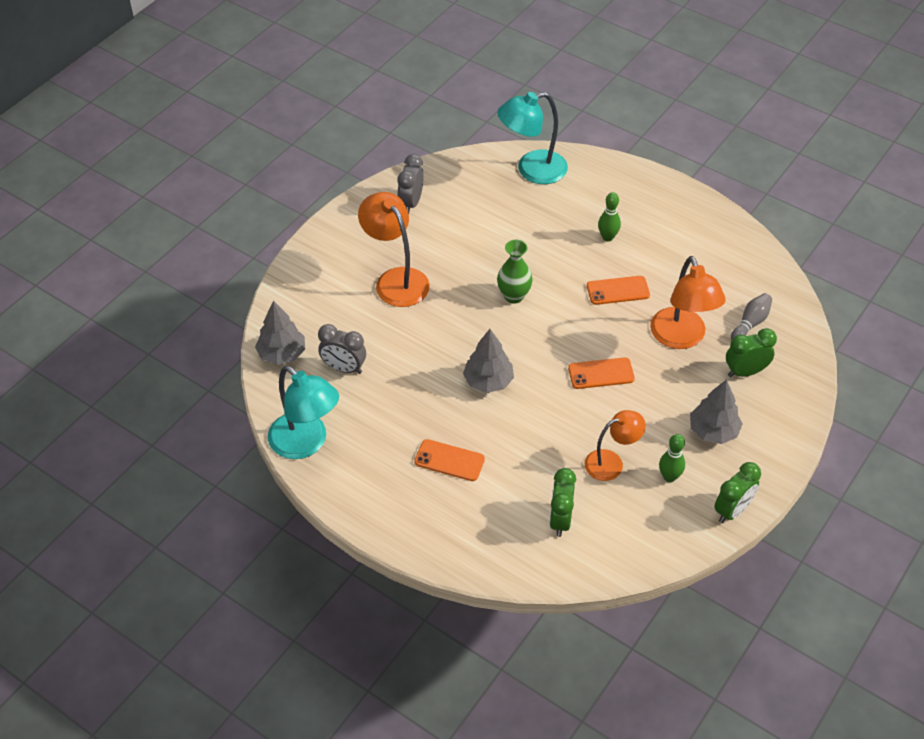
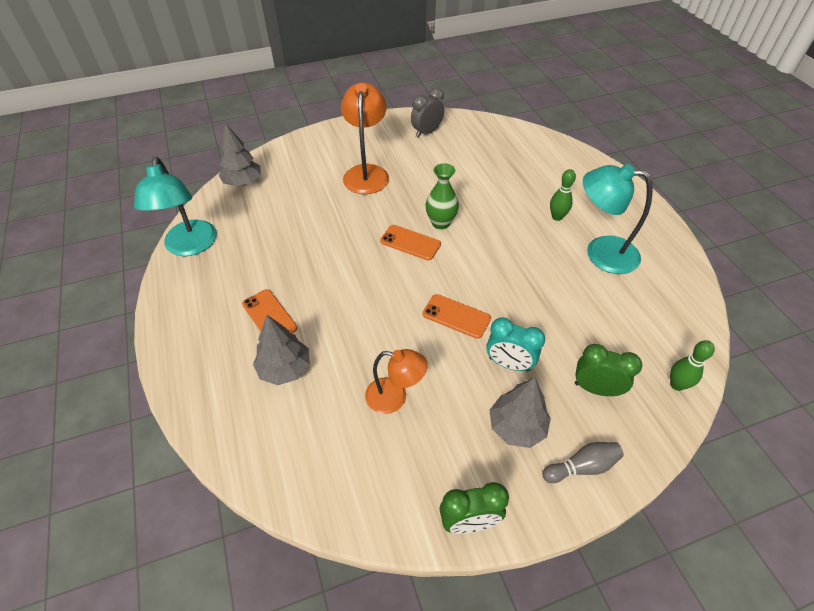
camera: 35 degrees right, 0 degrees up
(344, 368) = (270, 211): grey clock -> none
(488, 381) = (360, 273): grey tree -> grey tree (285, 369)
(532, 170) = (536, 148): turquoise lamp -> turquoise lamp (601, 253)
(560, 520) = (302, 421): green clock -> none
(618, 290) = (530, 259): orange phone -> orange phone (410, 243)
(669, 477) = (435, 445): green bowling pin -> green bowling pin (676, 385)
(671, 389) = (509, 364): none -> turquoise clock
(681, 338) = (556, 325): orange lamp -> none
(750, 323) = (636, 347): grey bowling pin -> grey bowling pin (582, 467)

